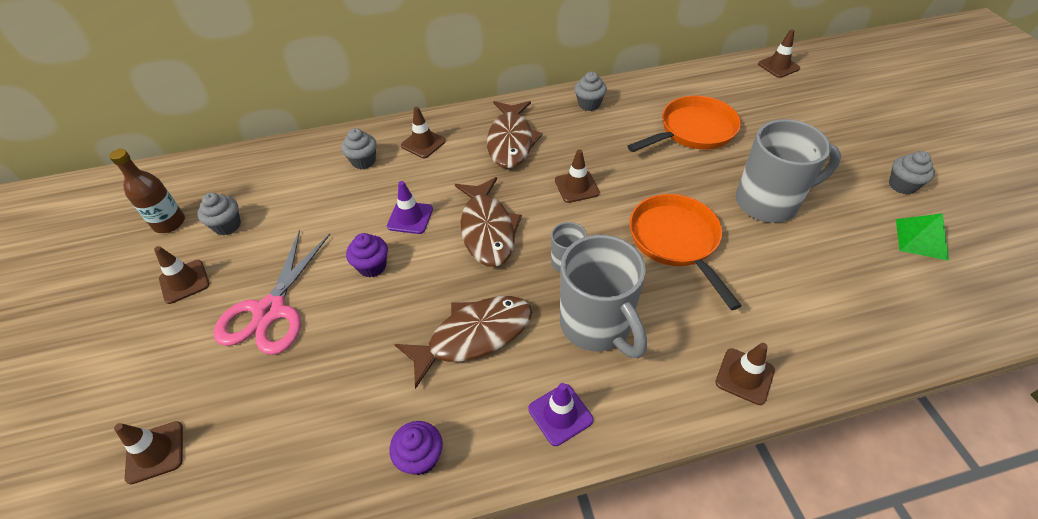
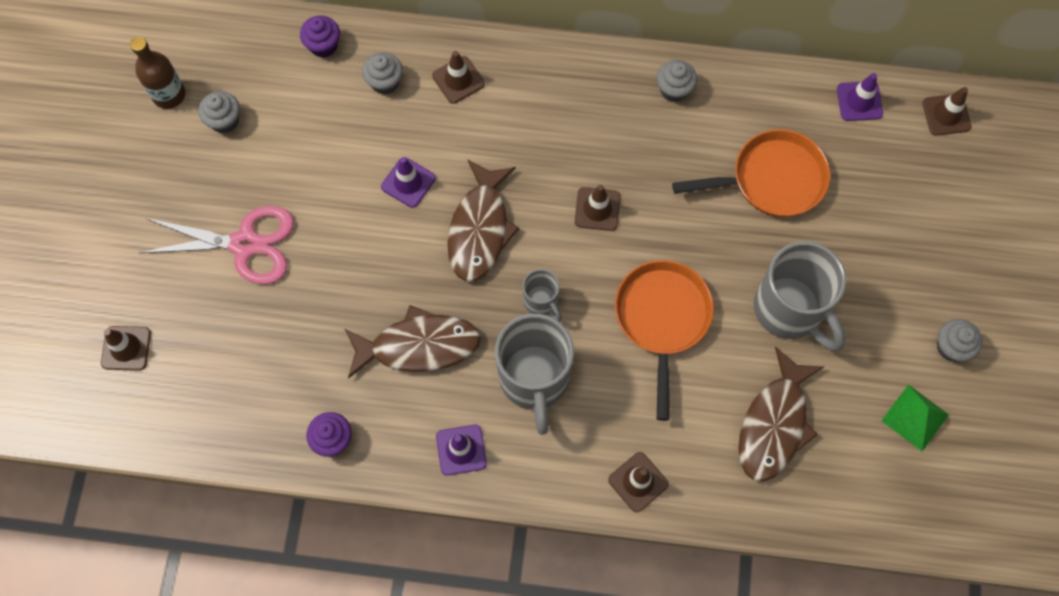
camera: 20 degrees right, 20 degrees up
(184, 281) = (173, 178): brown traffic cone -> none
(270, 311) = (245, 244): pink scissors -> pink scissors turned 120 degrees counterclockwise
(372, 266) = (352, 230): purple cupcake -> purple cupcake (323, 46)
(511, 141) = (556, 115): brown fish -> brown fish (774, 424)
(718, 75) = (859, 101): none -> purple traffic cone
(769, 202) = (789, 310): grey mug -> grey mug turned 45 degrees clockwise

